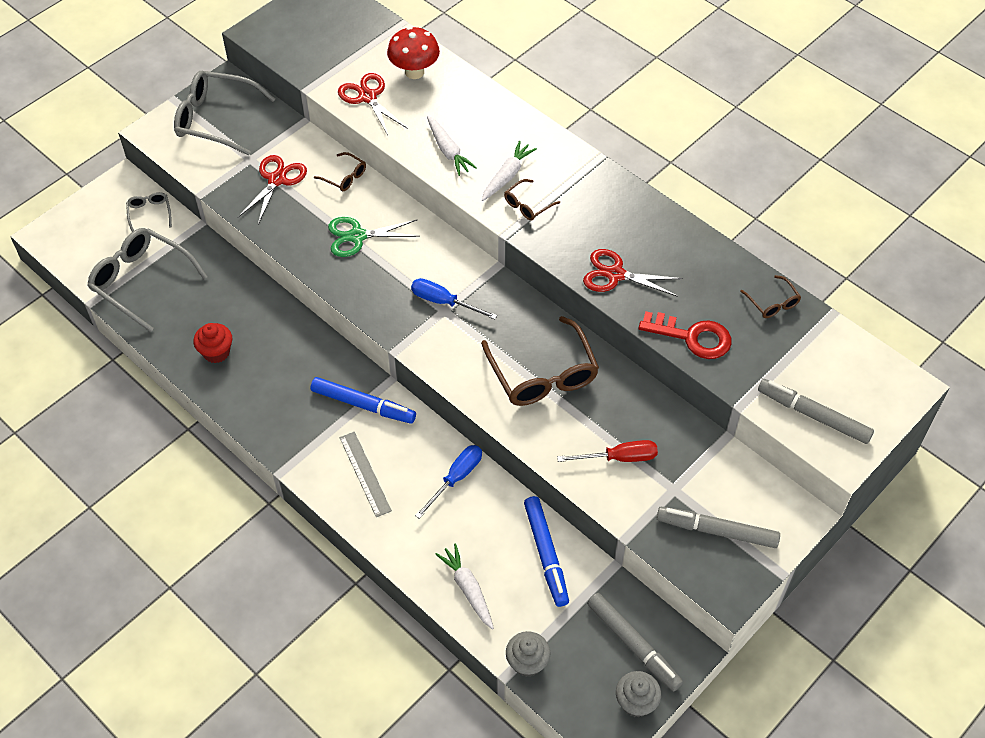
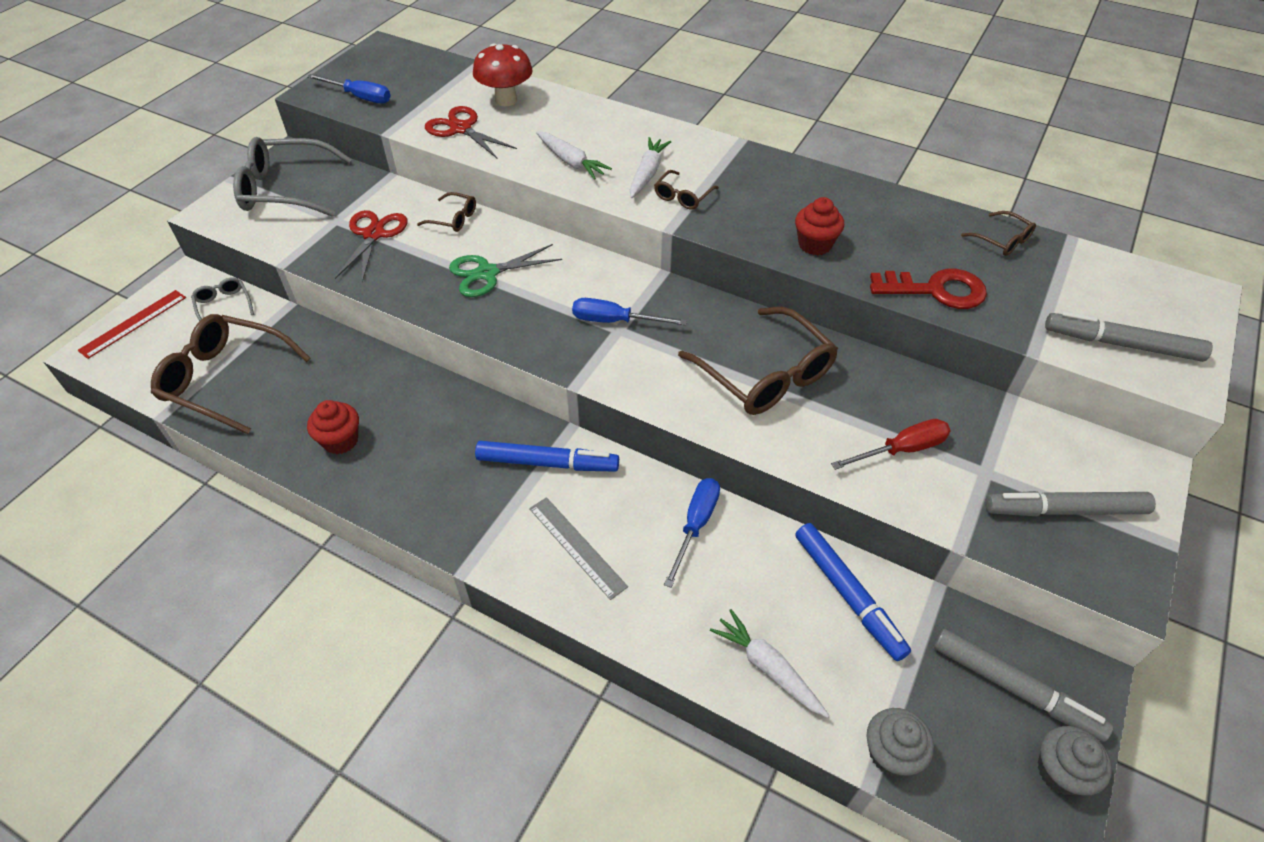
camera: 15 degrees left, 5 degrees down
(79, 216) = (133, 323): none -> red ruler
(141, 281) = (226, 379): grey glasses -> brown glasses
(292, 45) = (360, 97): none -> blue screwdriver
(615, 274) = (815, 244): red scissors -> red cupcake

